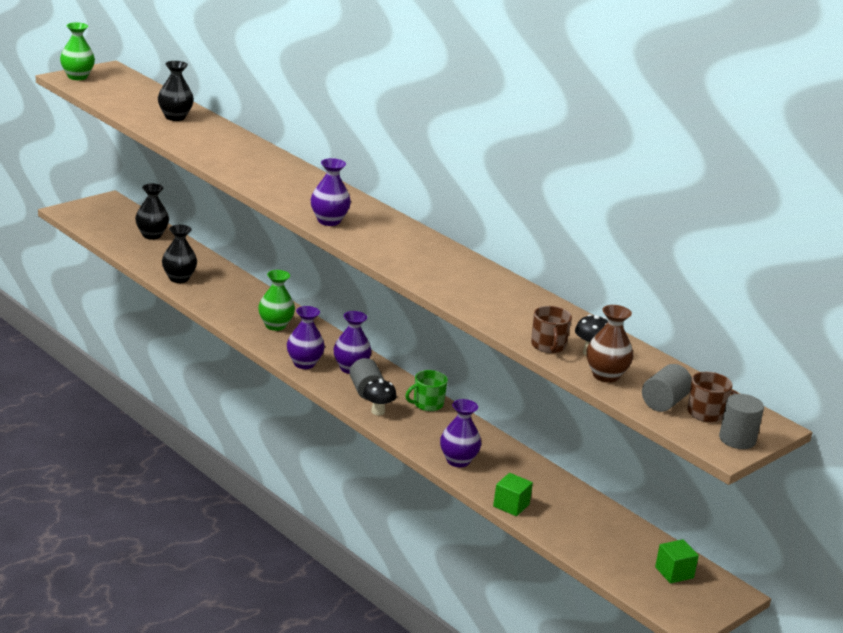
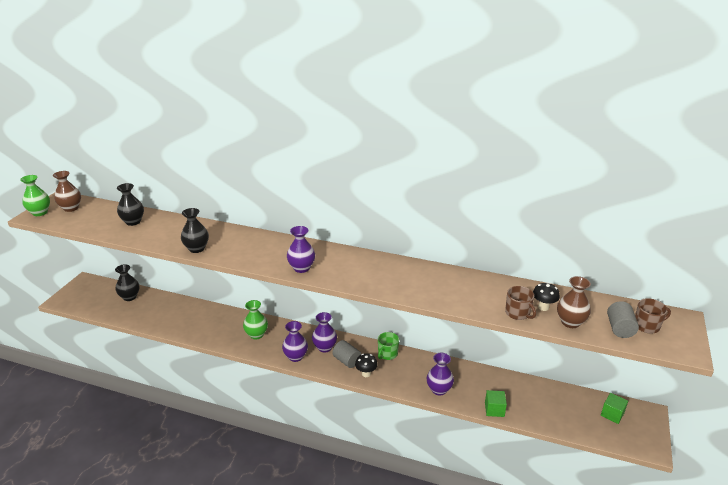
camera: 25 degrees left, 5 degrees up
(115, 83) = (71, 208): none -> brown vase
(179, 278) = (170, 324): black vase -> black vase (197, 248)
(737, 439) = (683, 339): grey cylinder -> none

